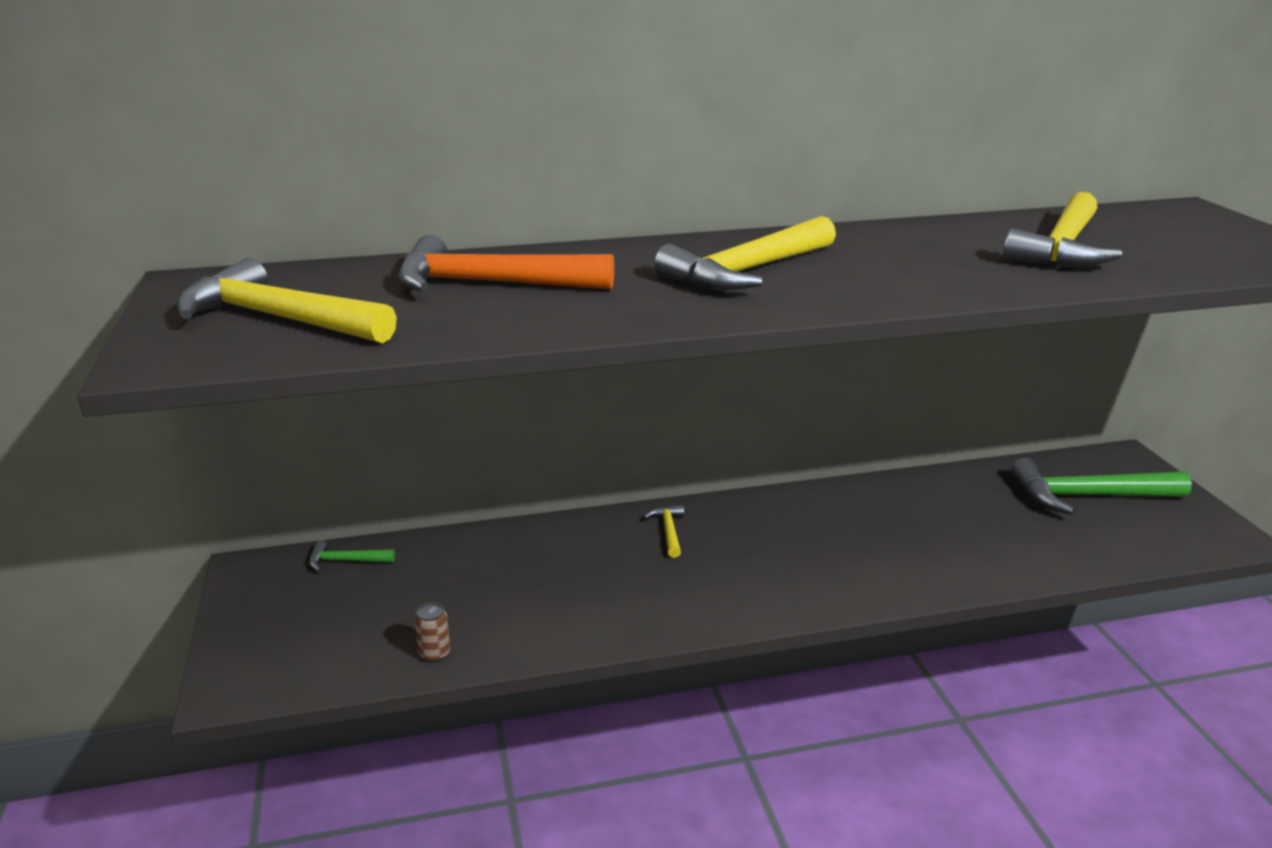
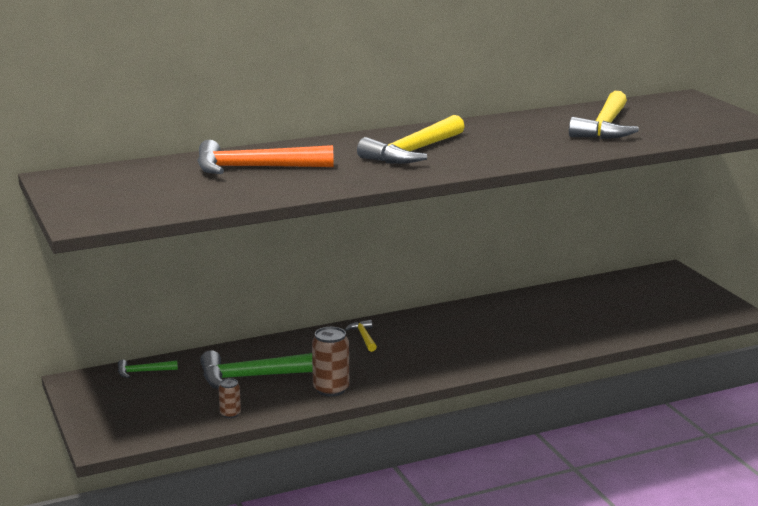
camera: 10 degrees left, 5 degrees down
(279, 319) = (136, 195): yellow hammer -> none
(596, 622) = (331, 389): none -> brown can
(1089, 497) = (644, 296): green hammer -> green hammer (257, 377)

